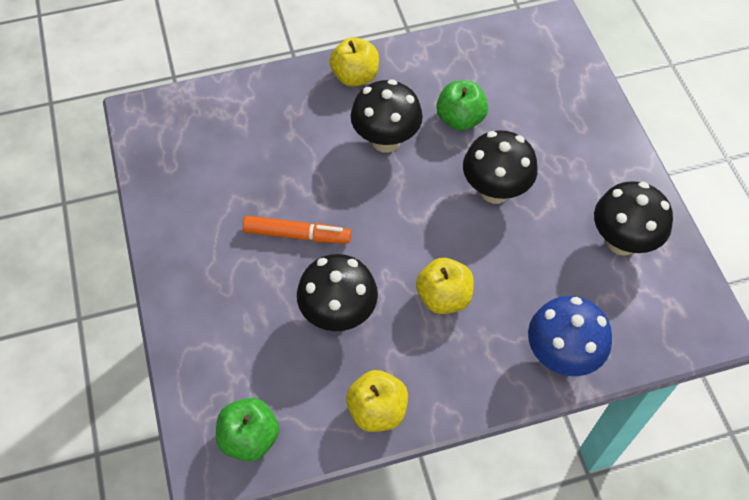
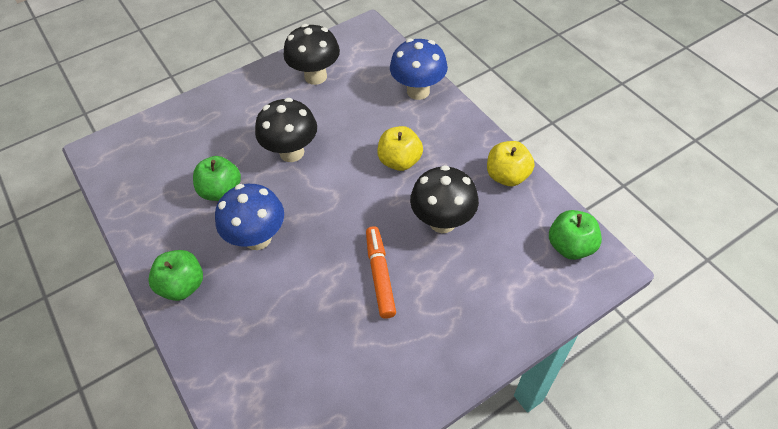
camera: 105 degrees left, 5 degrees down
(355, 76) = (183, 285): yellow apple -> green apple
(386, 140) = (258, 238): black mushroom -> blue mushroom

